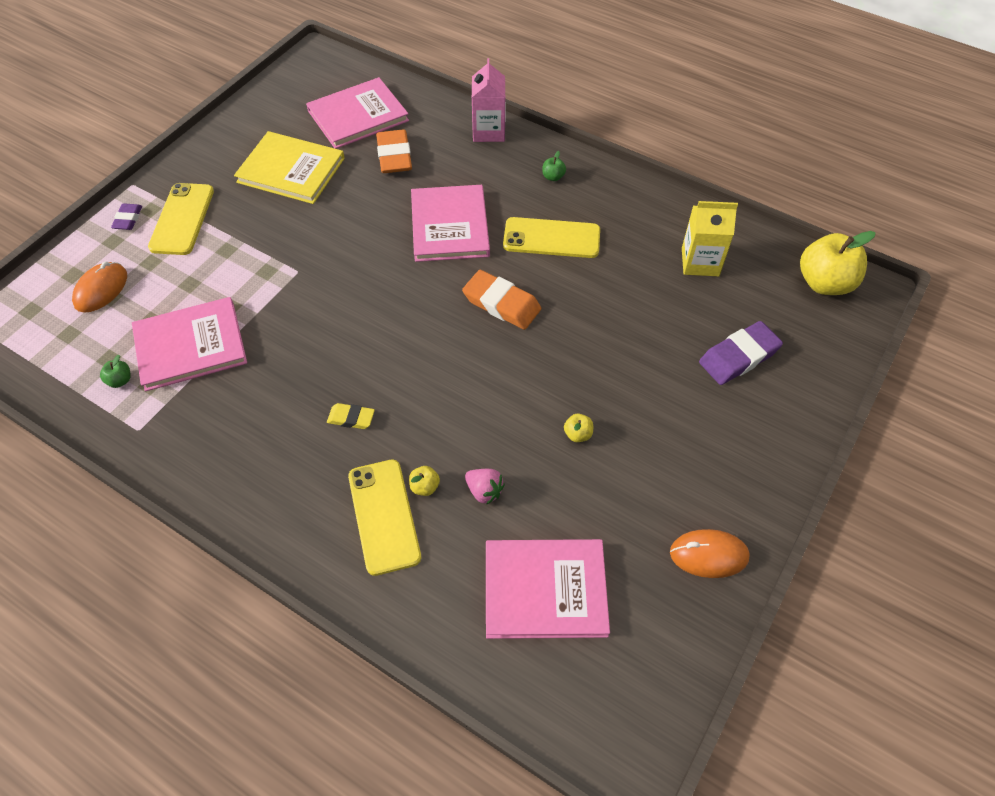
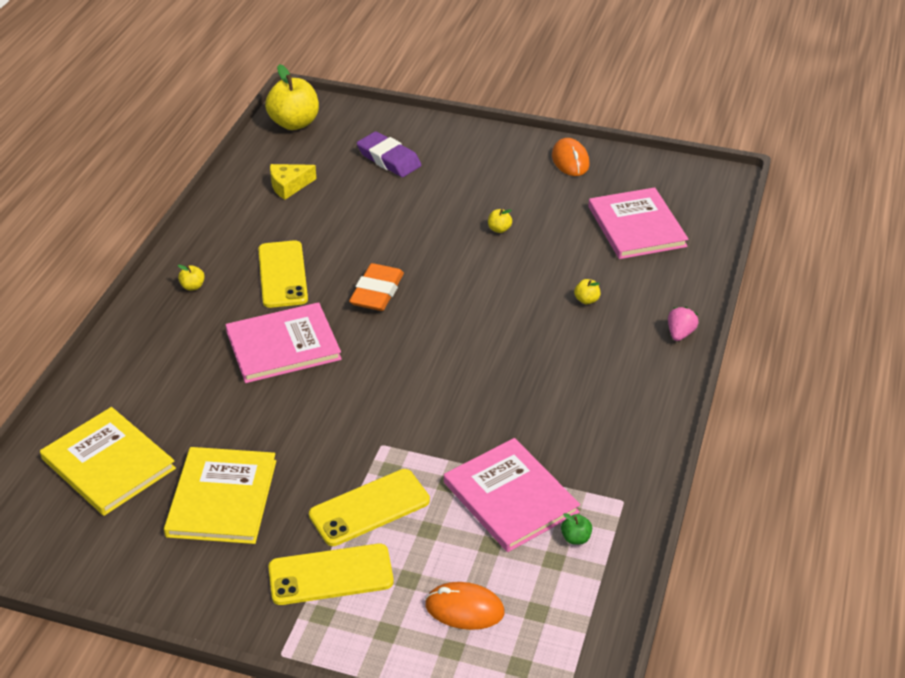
camera: 105 degrees left, 15 degrees down
(128, 219) = (345, 631): purple eraser -> none
(351, 418) = (542, 358): yellow eraser -> none
(358, 116) = (108, 464): pink book -> yellow book
(384, 516) = (624, 316): yellow phone -> yellow phone (369, 508)
(394, 156) = (180, 413): orange eraser -> none
(484, 491) = (574, 268): pink strawberry -> pink strawberry (680, 333)
(488, 131) = (124, 345): pink carton -> none
(553, 177) = (193, 286): green apple -> yellow apple
(700, 262) = (289, 186): yellow carton -> yellow cheese

